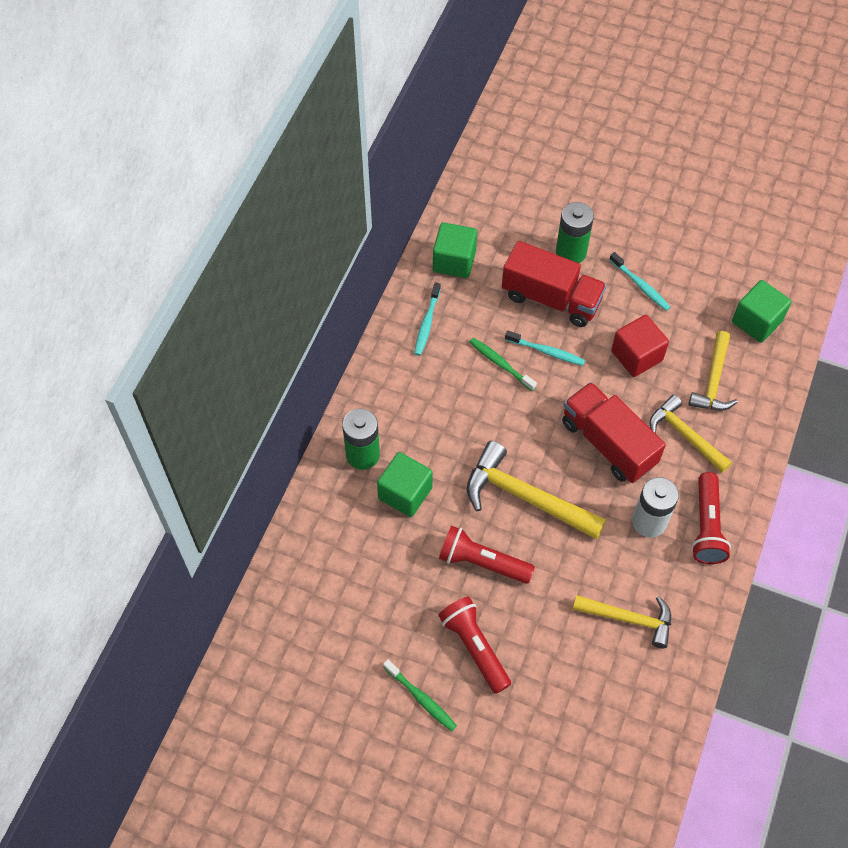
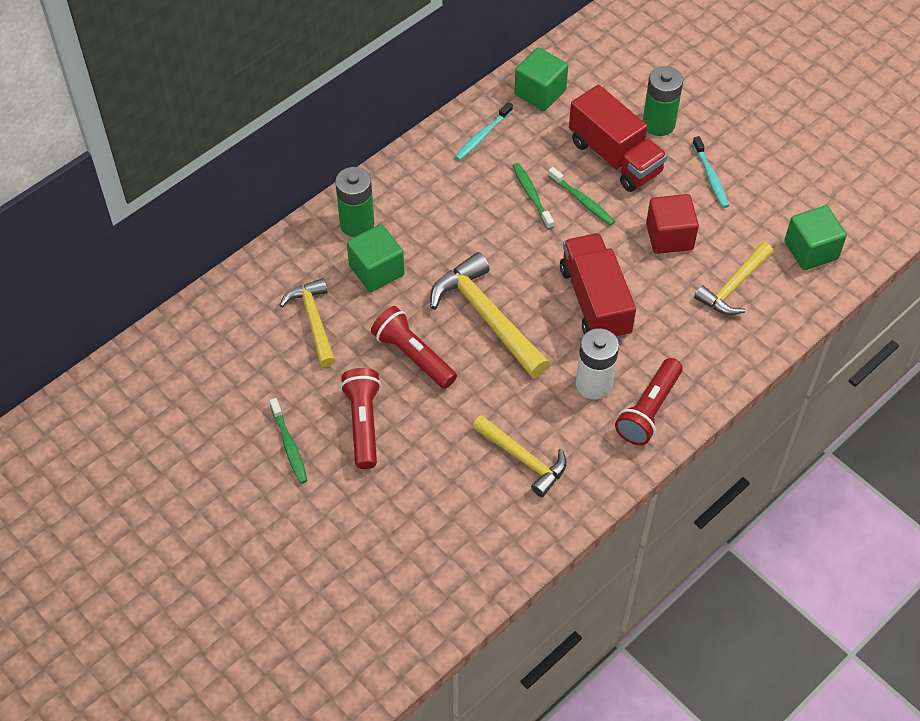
camera: 25 degrees right, 5 degrees down
(546, 351) = (582, 201): turquoise toothbrush -> green toothbrush
(685, 435) = (675, 323): yellow hammer -> yellow hammer (313, 321)

